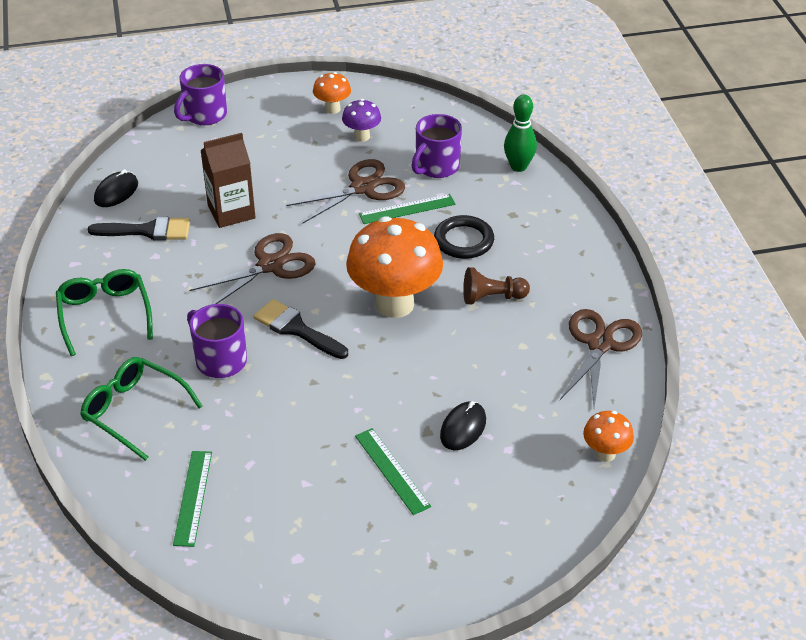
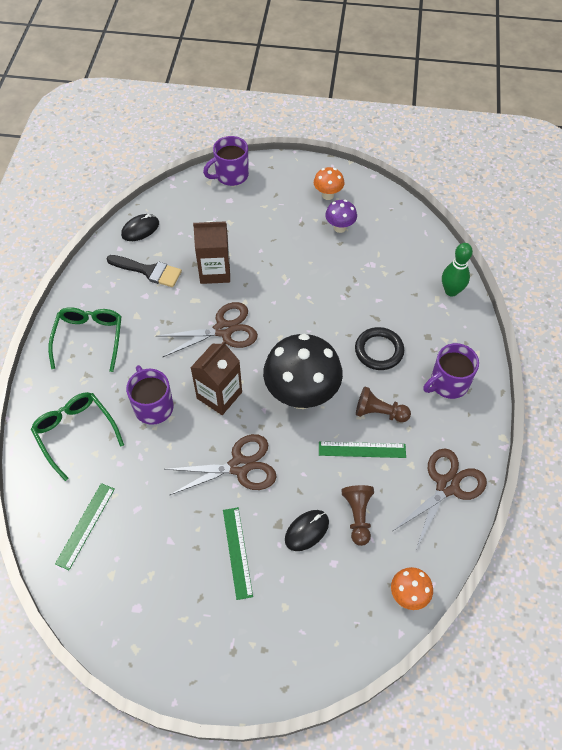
camera: 20 degrees right, 15 degrees up
(296, 329) = (219, 395): black brush -> brown carton
(362, 188) = (321, 277): brown scissors -> brown scissors (239, 466)
(394, 304) = (301, 395): orange mushroom -> black mushroom
(407, 209) = (347, 307): green ruler -> green ruler (362, 449)
(436, 167) = (386, 273): purple mug -> purple mug (448, 383)
(514, 398) = (358, 516): none -> brown pawn

